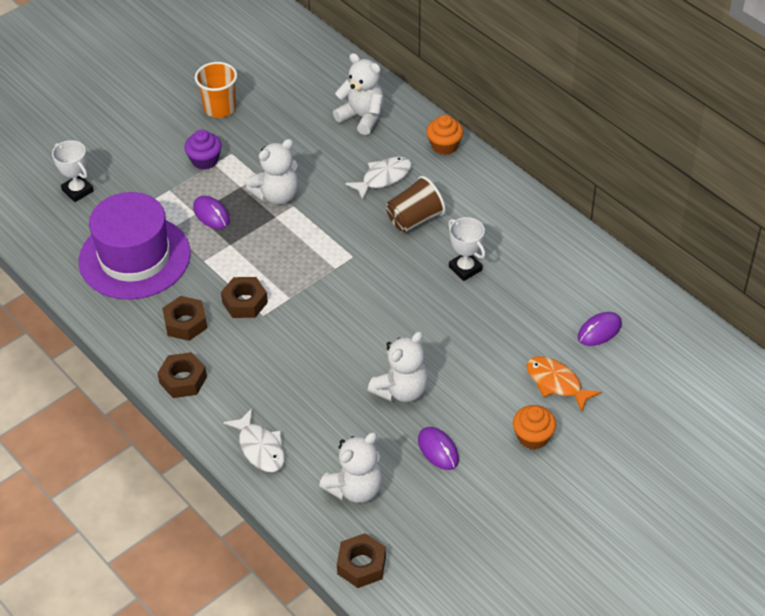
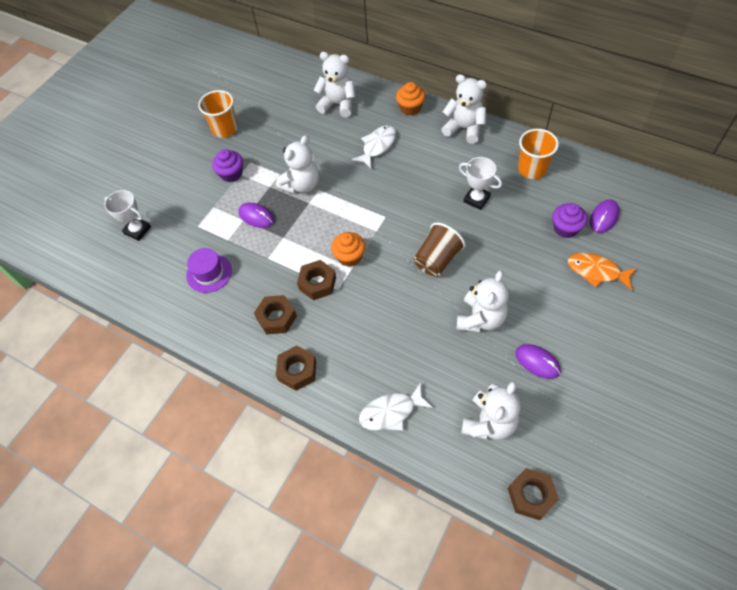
camera: 15 degrees left, 10 degrees up
(134, 257) = (209, 273): purple hat -> purple hat, size x0.48
(260, 448) = (391, 412): white fish -> white fish turned 120 degrees clockwise
(414, 219) = (418, 172): brown cup -> brown cup (437, 260)
(494, 187) = (464, 129): none -> white teddy bear
(533, 437) = (604, 324): orange cupcake -> orange cupcake (349, 256)
(548, 255) = (532, 169): none -> orange cup
(548, 329) = (565, 228): none -> purple cupcake

